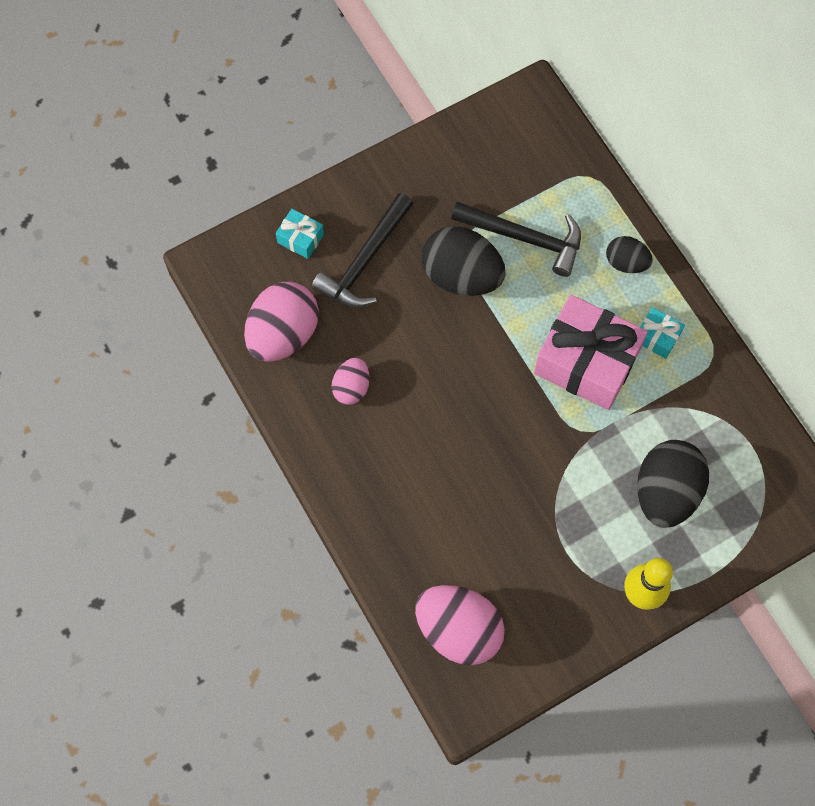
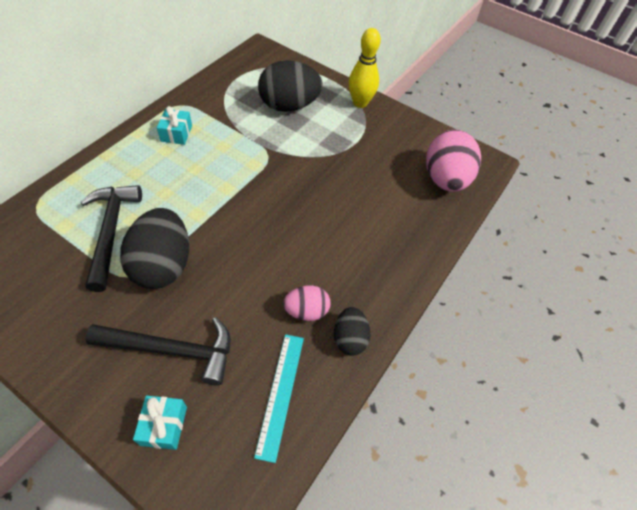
camera: 120 degrees left, 15 degrees down
(283, 334) = (281, 394): pink egg -> turquoise ruler
(586, 362) = (212, 165): pink gift -> none
(626, 262) = (117, 163): black egg -> black egg (349, 338)

